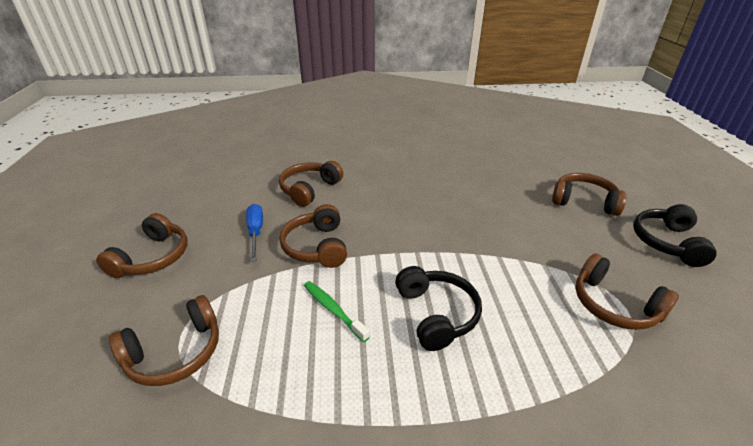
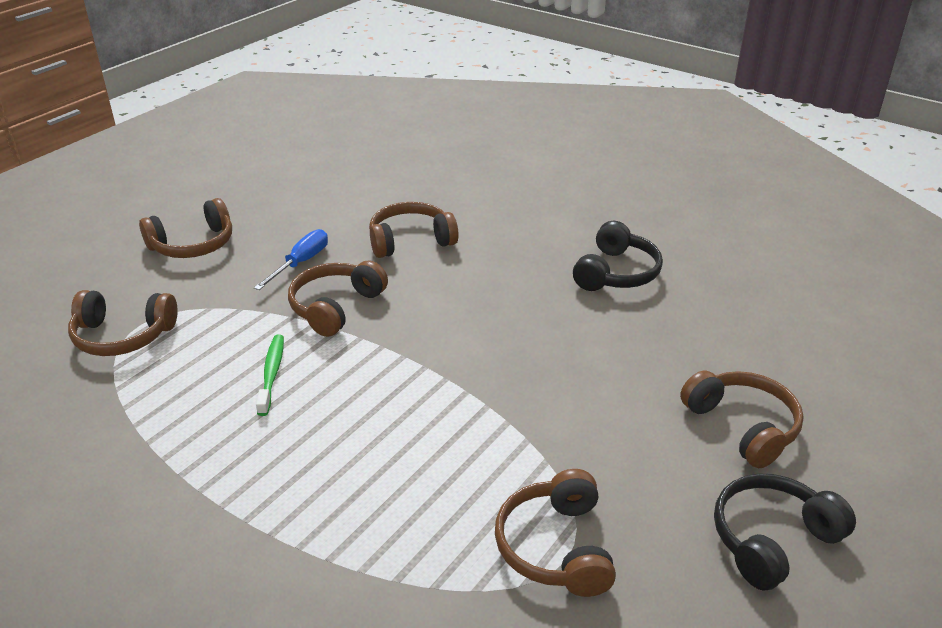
camera: 40 degrees right, 0 degrees up
(437, 314) = (354, 434): black headphones -> black headphones (616, 273)

